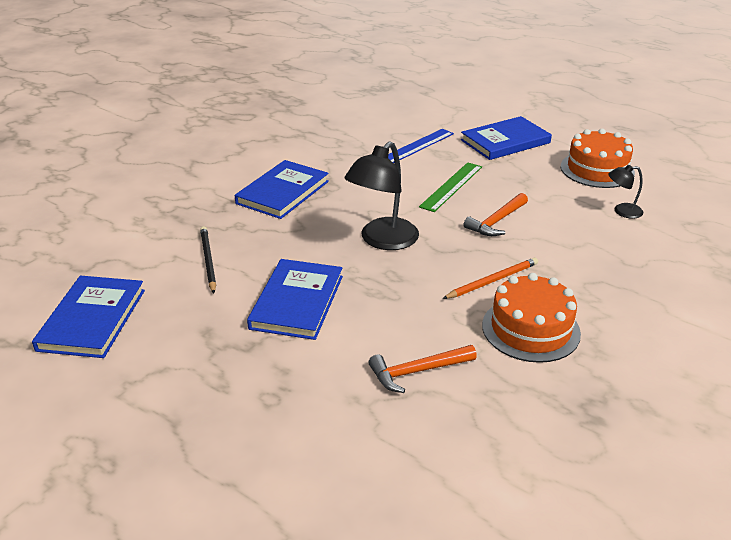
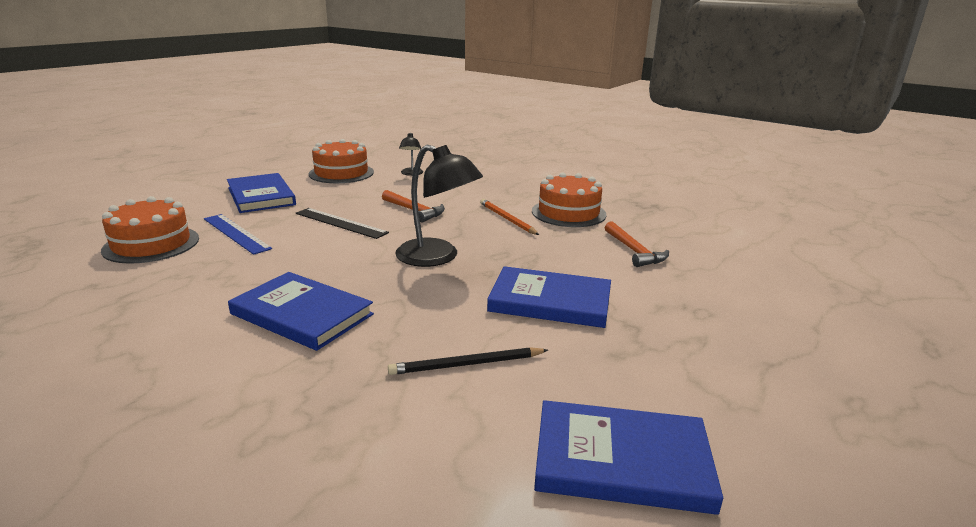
camera: 90 degrees left, 10 degrees down
(389, 122) = (151, 244): none -> orange cake
(451, 186) = (340, 223): green ruler -> black ruler

